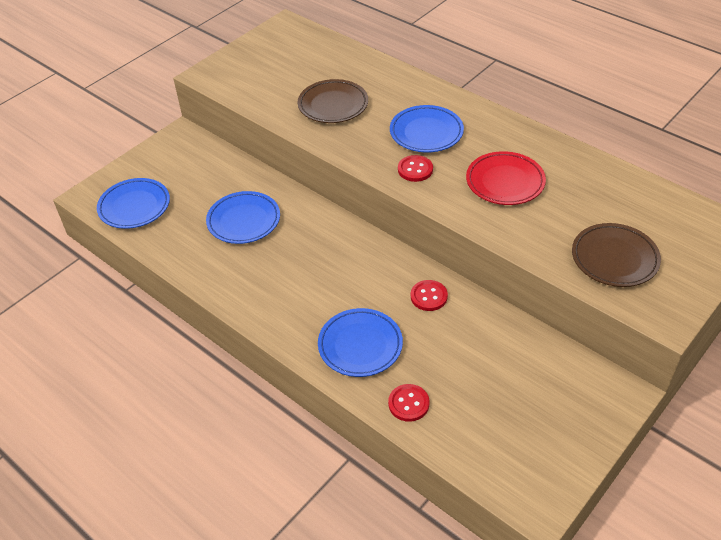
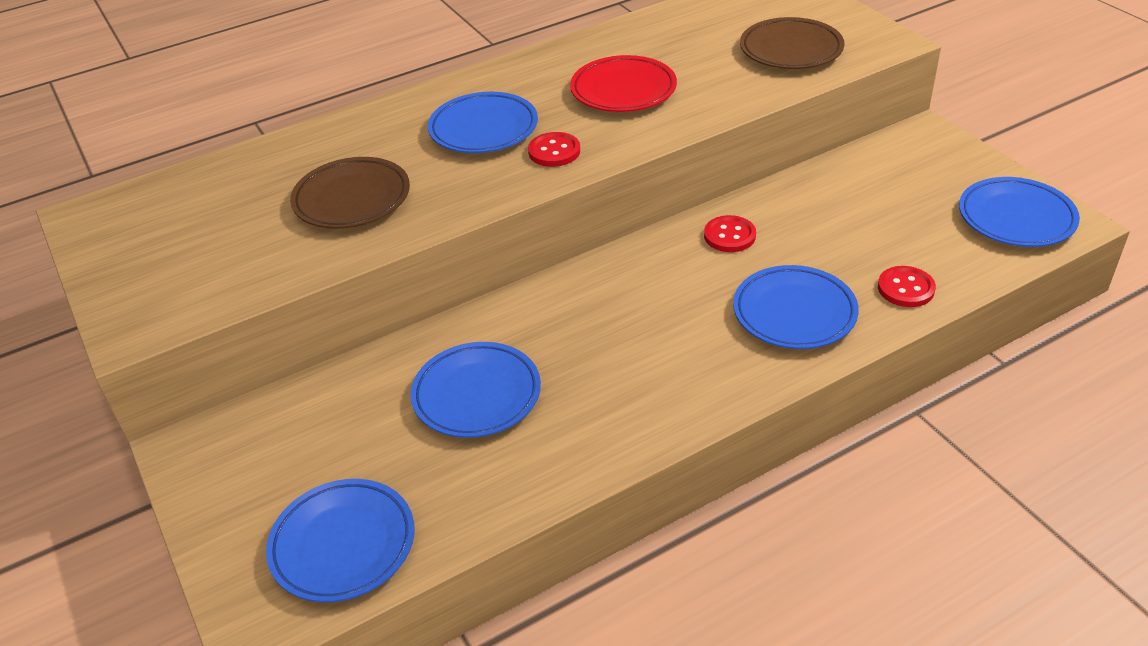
camera: 70 degrees left, 5 degrees down
(527, 467) = (1016, 218): none -> blue plate

